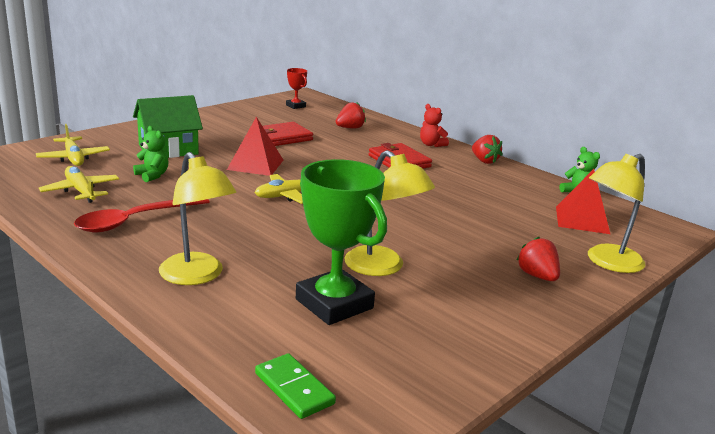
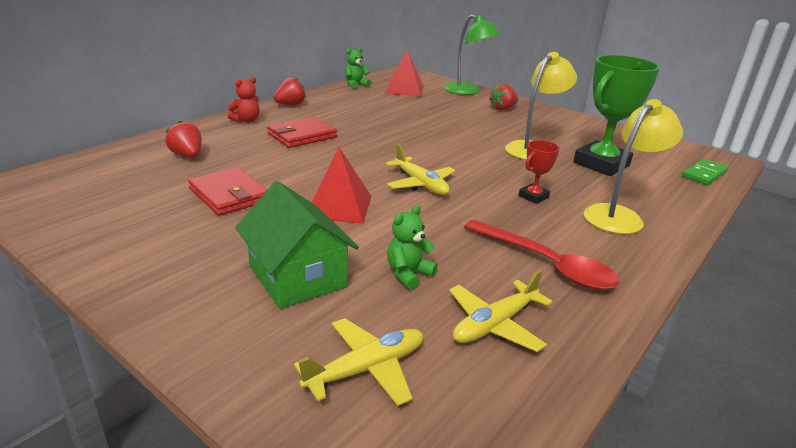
camera: 95 degrees left, 5 degrees up
(295, 106) = (70, 190): red trophy -> red trophy (533, 196)
(607, 262) = (467, 91): yellow lamp -> green lamp

